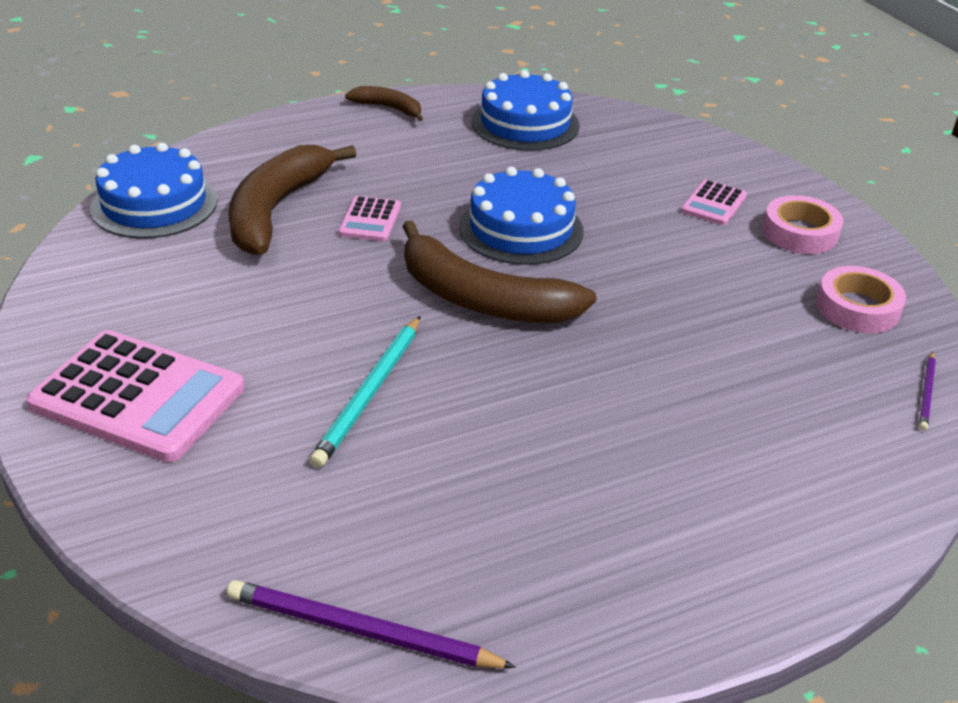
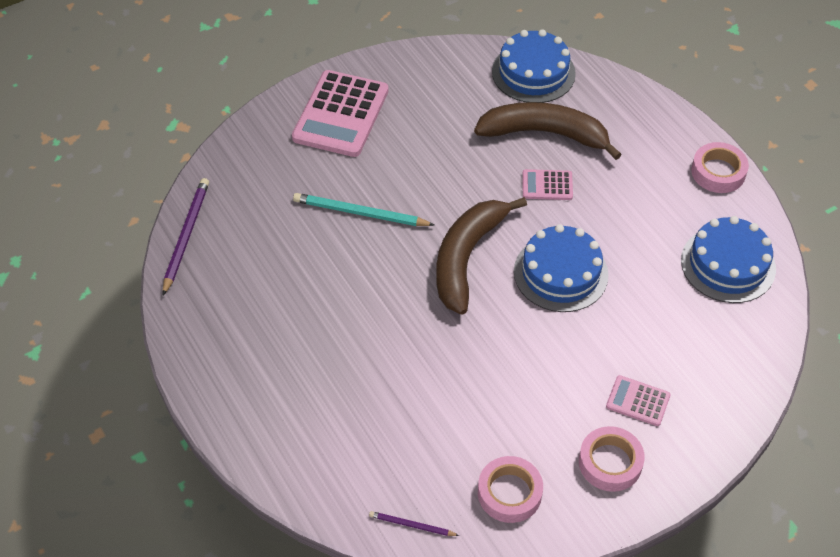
camera: 85 degrees right, 15 degrees up
(389, 108) = (718, 172): brown banana -> pink tape

